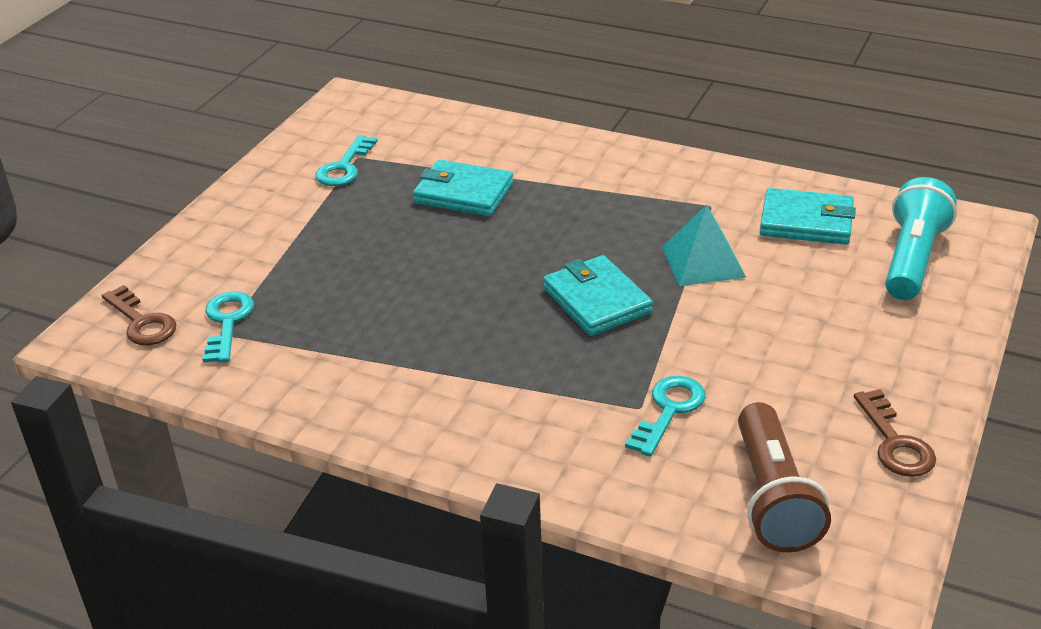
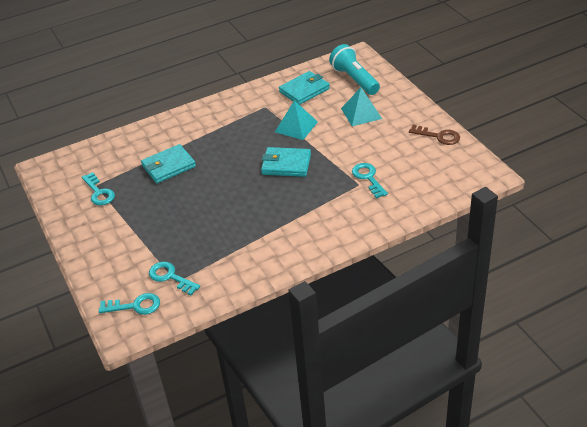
camera: 50 degrees left, 5 degrees up
(142, 322) = (135, 306): brown key -> turquoise key
(773, 498) = (436, 177): brown flashlight -> none
(832, 313) = (361, 113): none -> turquoise pyramid

